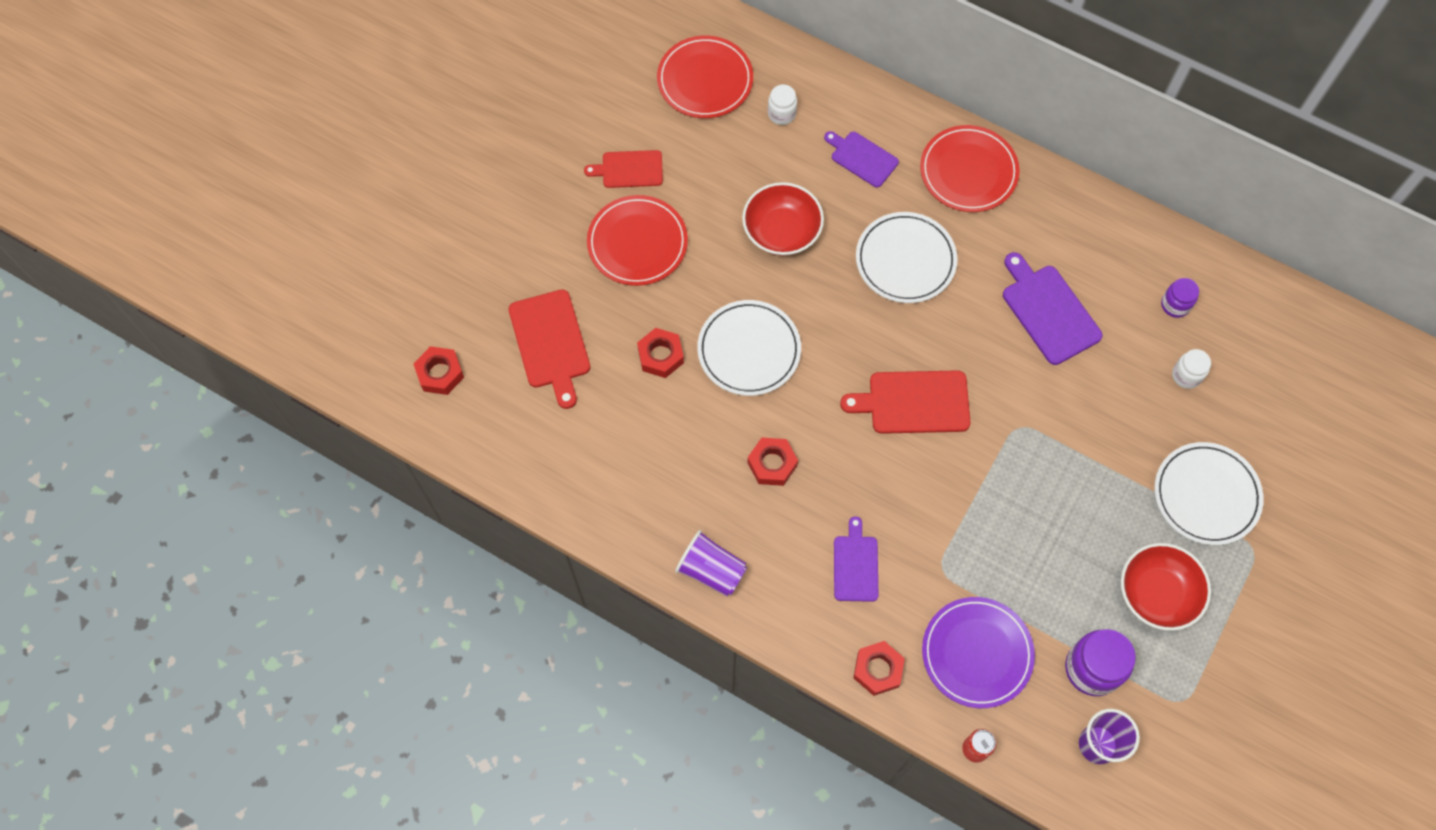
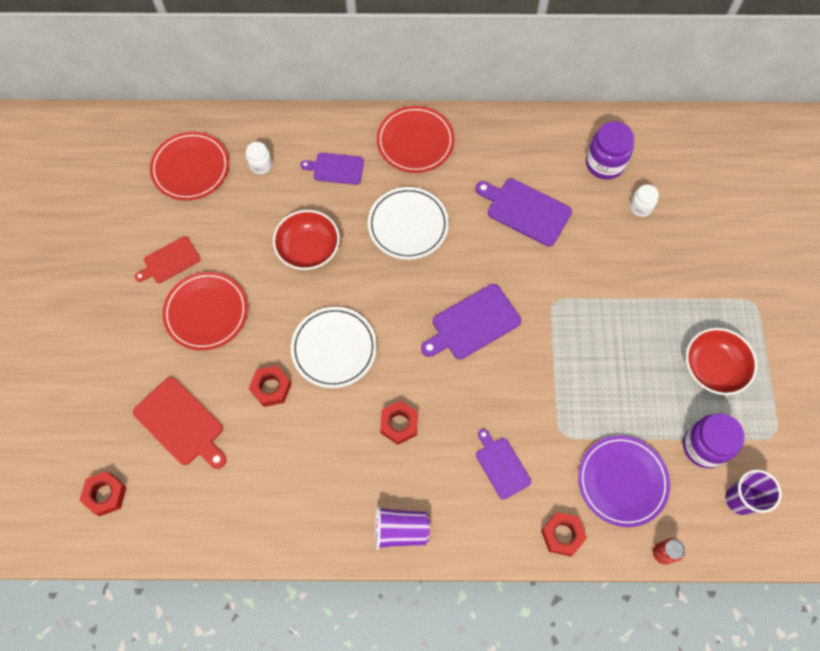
camera: 30 degrees left, 0 degrees up
(914, 402) = (473, 323): red cutting board -> purple cutting board
(1175, 305) = (604, 163): purple jar -> purple jar, size x1.75
(1206, 495) = (702, 282): white plate -> none

